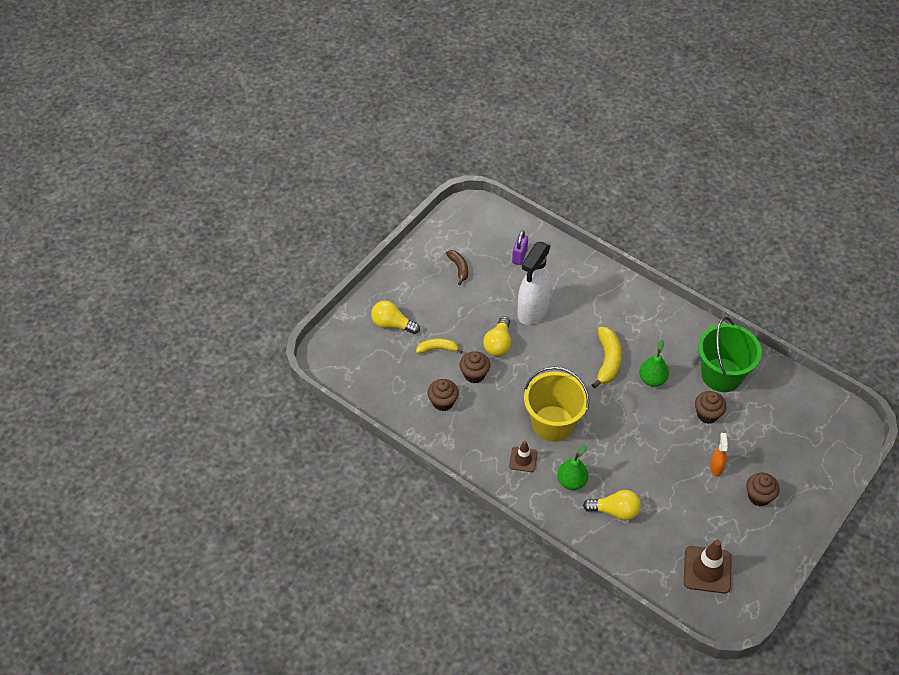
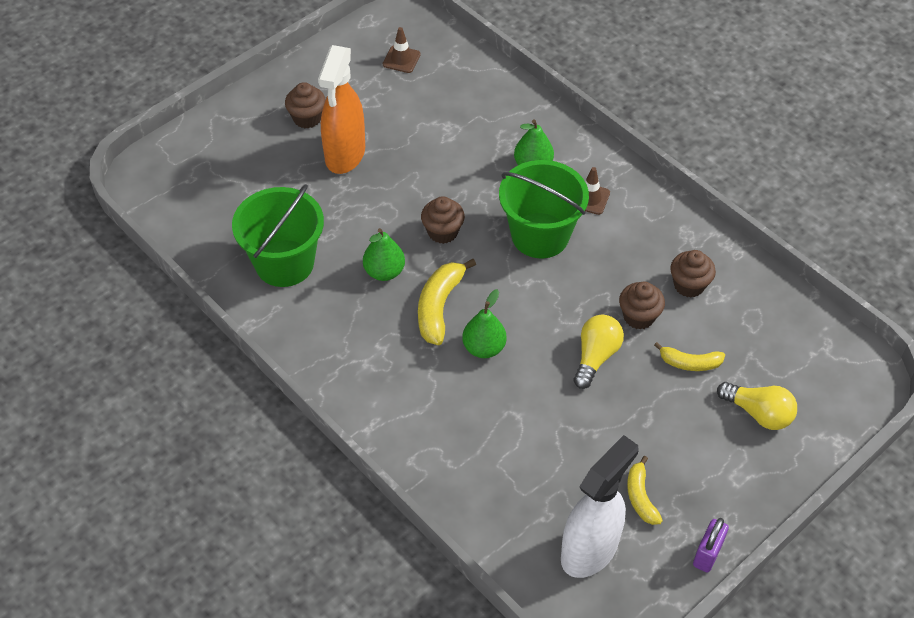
camera: 170 degrees left, 0 degrees up
(459, 268) = (640, 497): brown banana -> yellow banana
(519, 256) = (533, 502): purple padlock -> purple padlock (707, 554)
(532, 311) = (532, 400): white spray bottle -> white spray bottle (590, 549)
(553, 423) = (540, 235): yellow bucket -> green bucket
(571, 338) = (484, 348): none -> green pear
(615, 511) = (488, 128): yellow light bulb -> none
(707, 414) = (328, 216): brown cupcake -> brown cupcake (442, 232)
(707, 570) = (401, 59): brown traffic cone -> brown traffic cone, size x0.59
(716, 467) = (345, 155): orange spray bottle -> orange spray bottle, size x2.18

